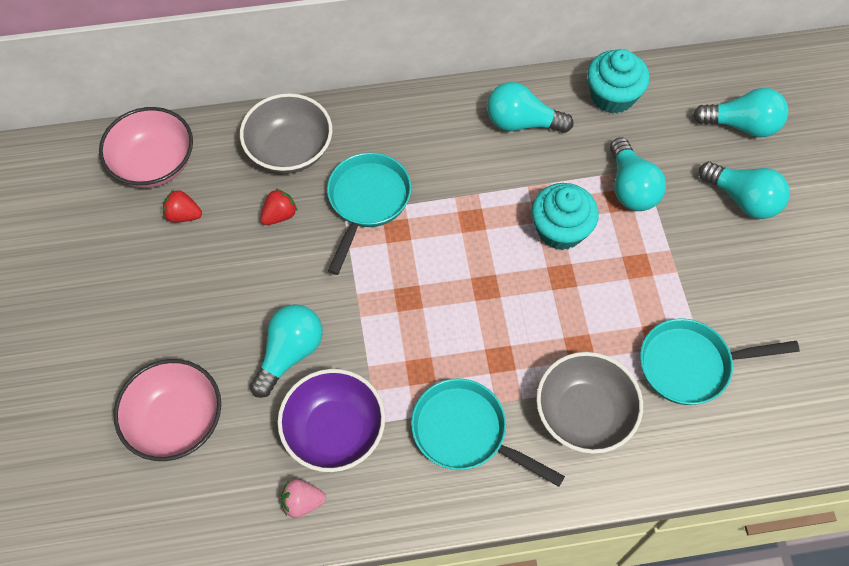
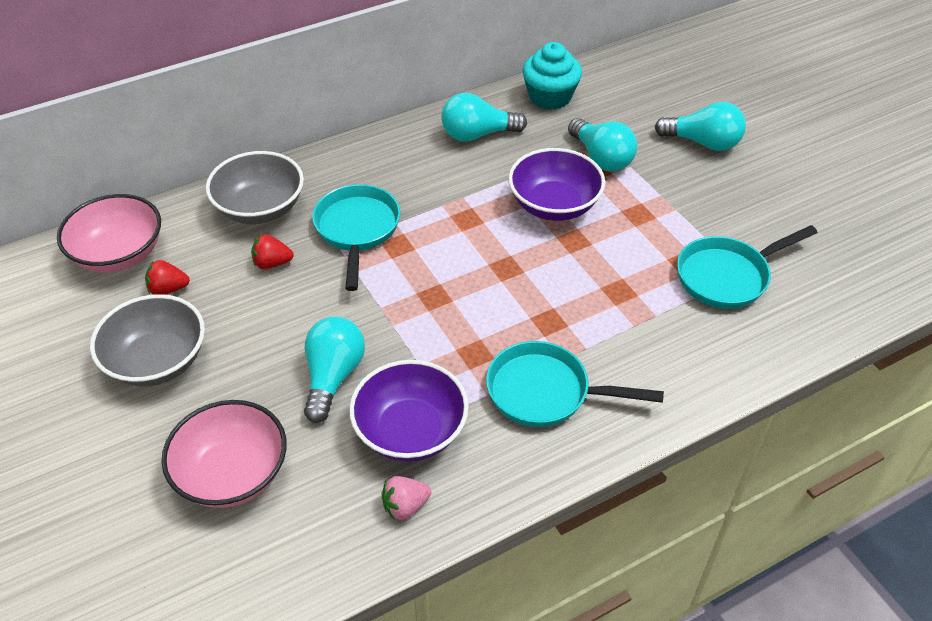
camera: 20 degrees left, 15 degrees down
(280, 215) = (272, 263): red strawberry -> red strawberry turned 120 degrees counterclockwise
(560, 230) = (554, 205): turquoise cupcake -> purple bowl
(583, 413) = (651, 343): grey bowl -> grey bowl (157, 361)
(741, 125) = (672, 91): turquoise light bulb -> none

